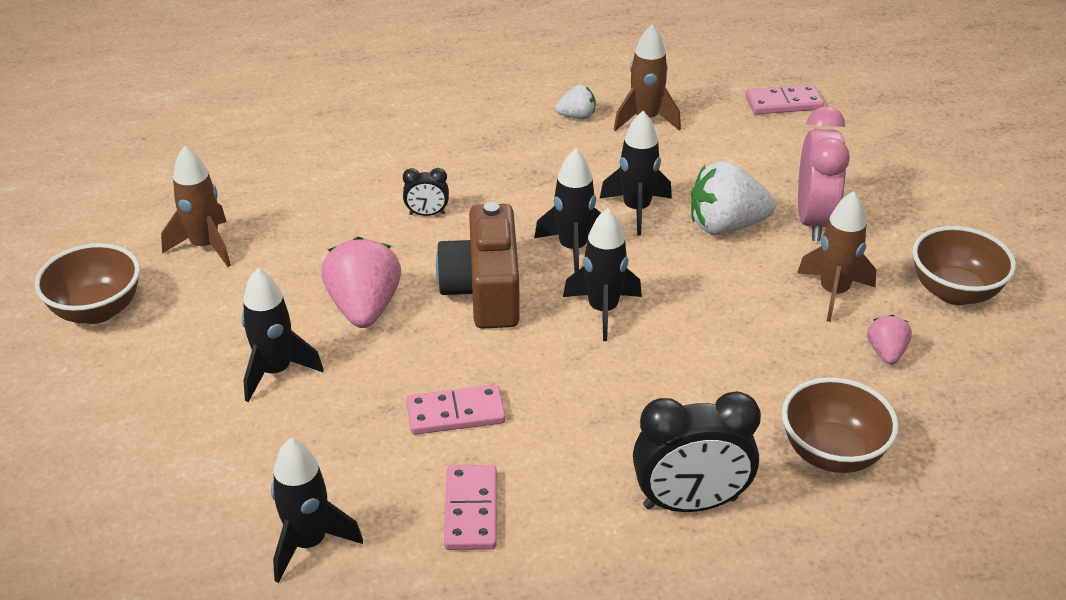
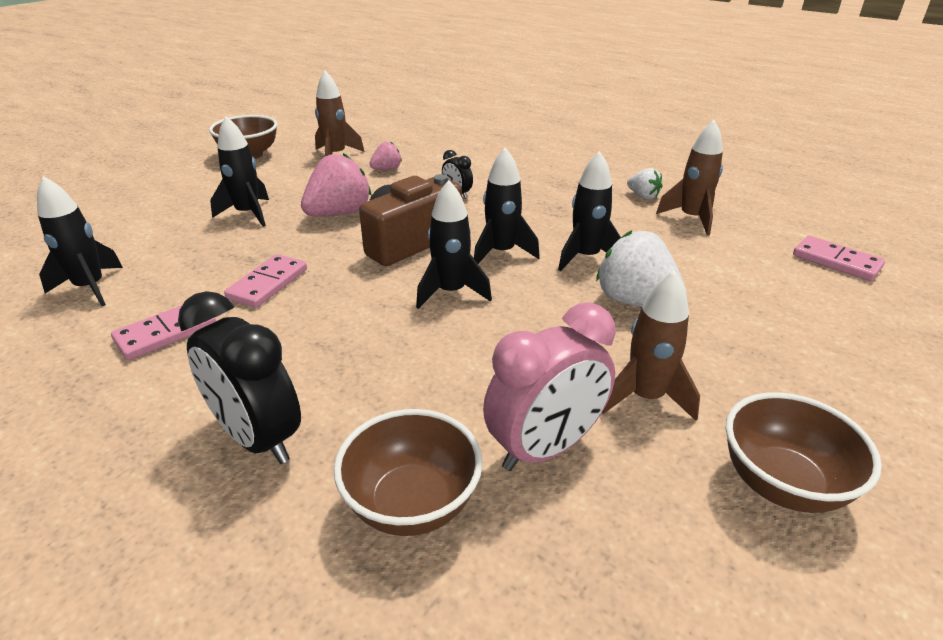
camera: 50 degrees right, 5 degrees down
(455, 413) = (268, 284): pink domino -> pink domino turned 75 degrees clockwise
(814, 220) = (723, 342): pink clock -> pink clock (545, 448)
(886, 352) = (611, 474): pink strawberry -> pink strawberry (387, 169)

